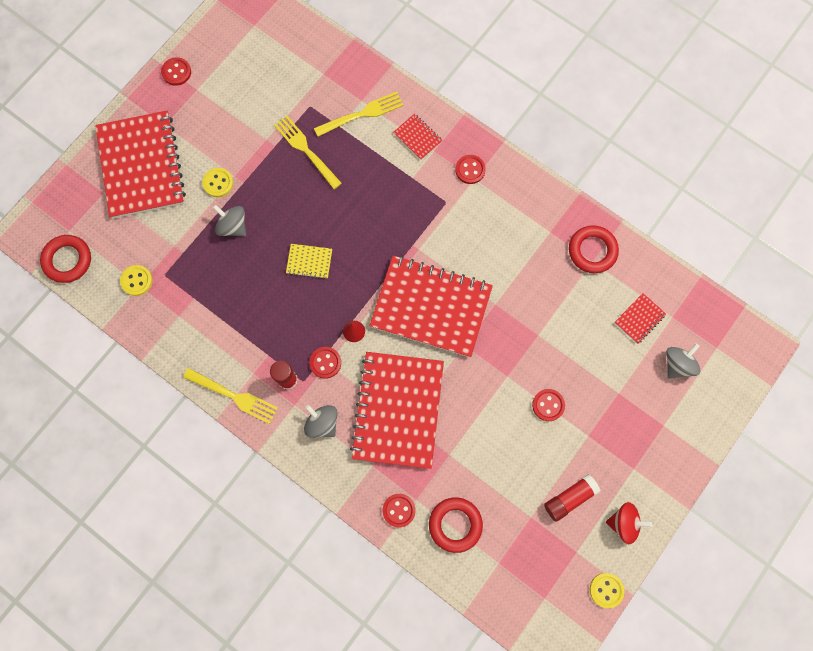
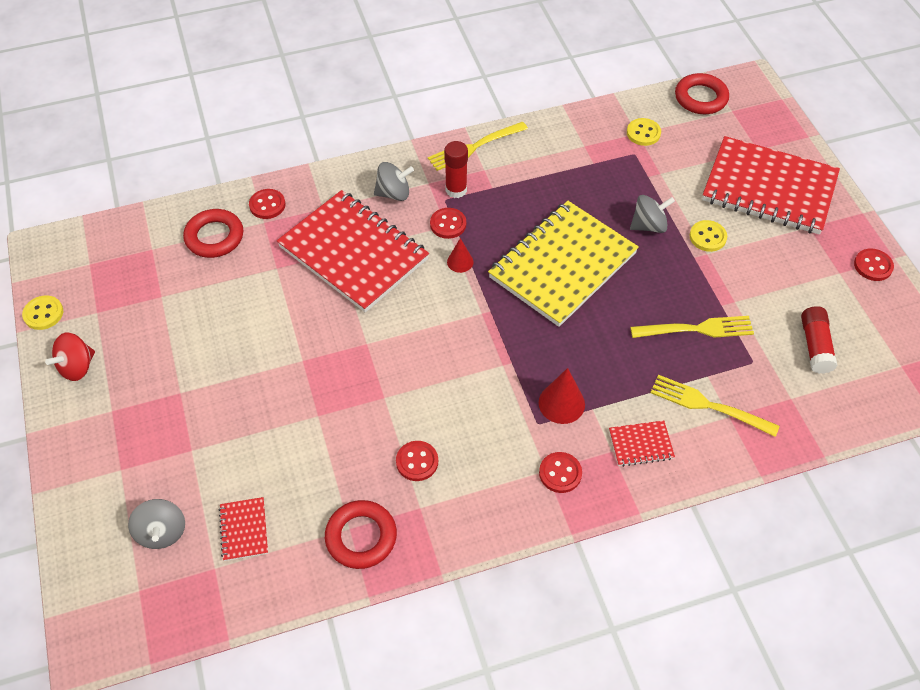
camera: 125 degrees right, 20 degrees down
(309, 262) = (562, 265): yellow notebook -> yellow notebook, size x2.45
(361, 114) = (709, 405): yellow fork -> yellow fork turned 105 degrees clockwise
(421, 197) = (561, 403): none -> red cone
(431, 307) = (430, 338): red notebook -> none
(548, 405) = (242, 377): red button -> red button (417, 462)
(569, 498) = (144, 337): red glue stick -> red glue stick (815, 346)

